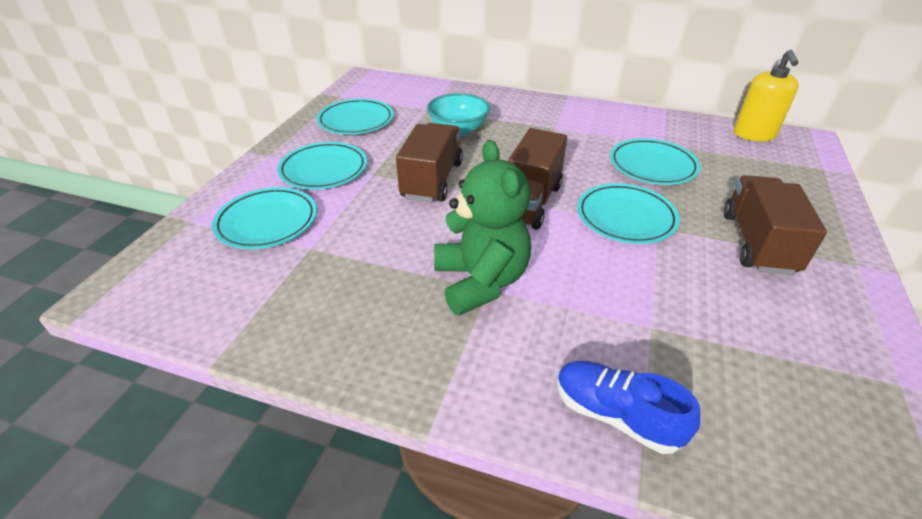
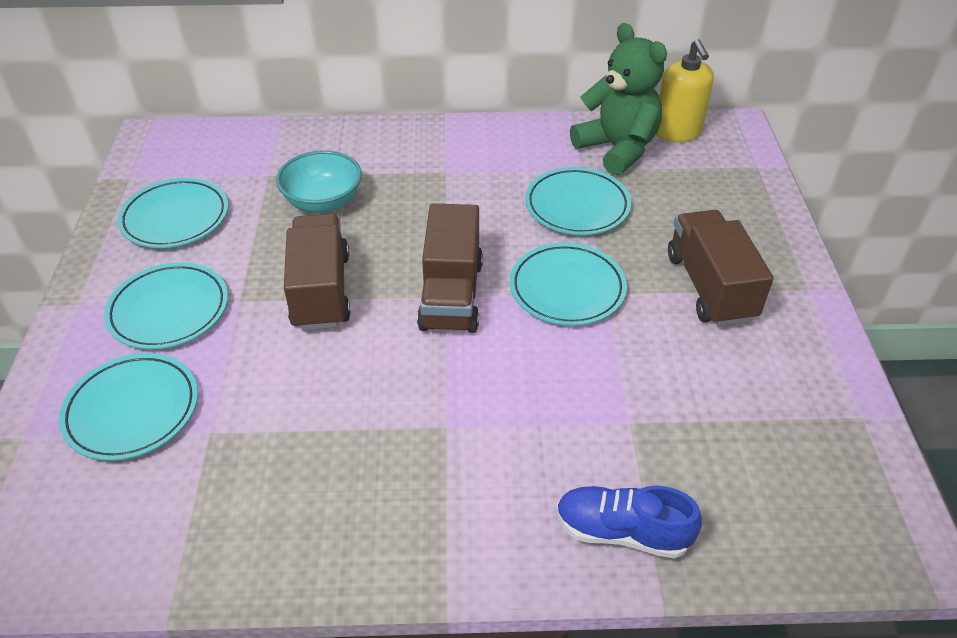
camera: 20 degrees left, 5 degrees up
(481, 281) = (435, 419): green teddy bear -> green teddy bear (617, 149)

